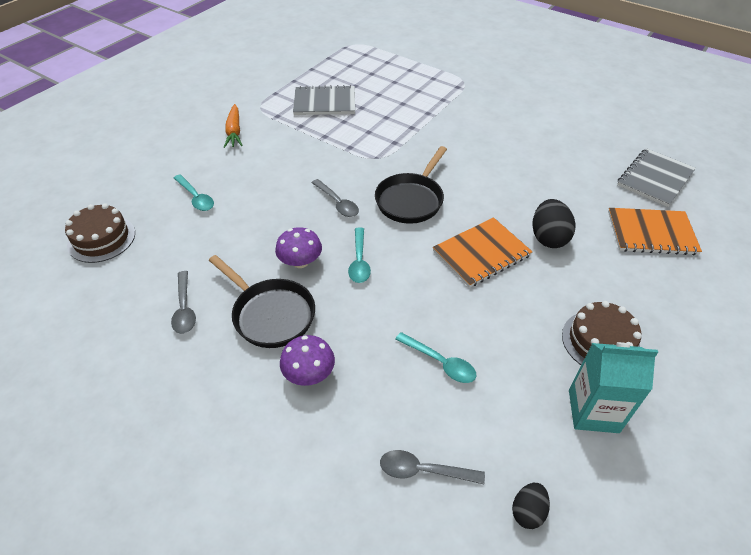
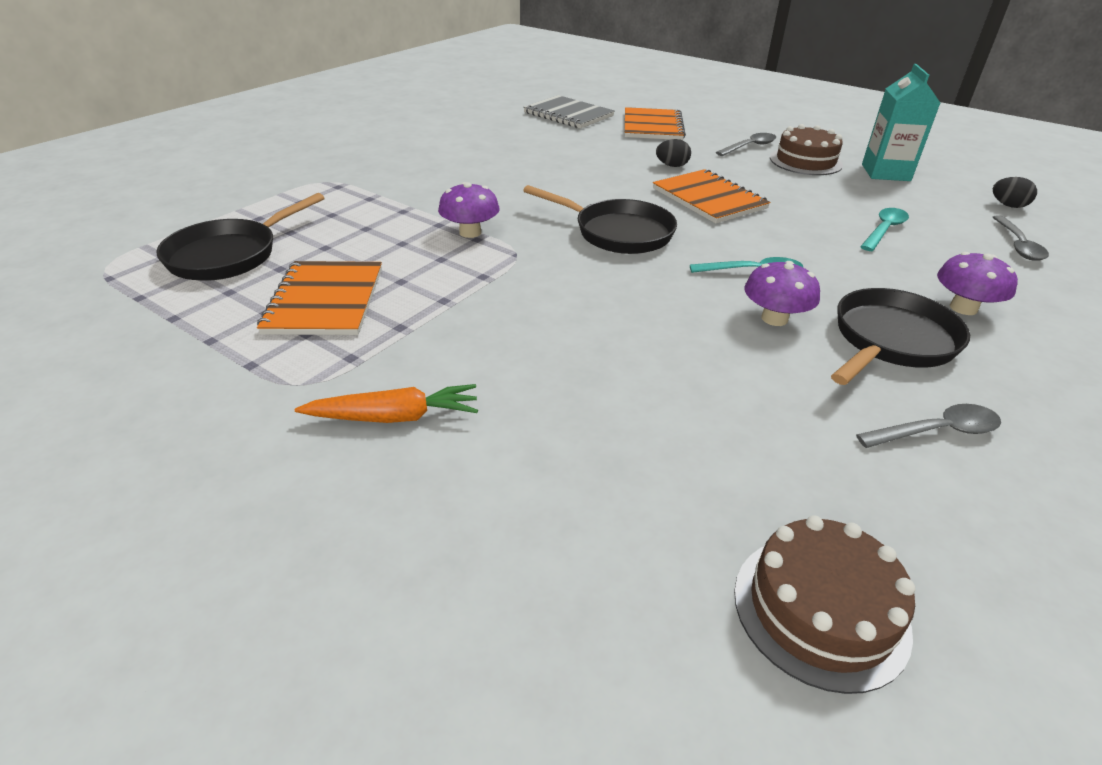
camera: 90 degrees left, 10 degrees down
(196, 197) = (639, 453): turquoise spoon -> none
(324, 102) = (325, 300): grey notebook -> orange notebook
(337, 203) = (633, 288): grey spoon -> grey spoon (749, 147)
(367, 70) = (229, 255): none -> black pan
(402, 139) = (470, 232): none -> purple mushroom
(548, 238) = (672, 166): black egg -> black egg, size x0.59

